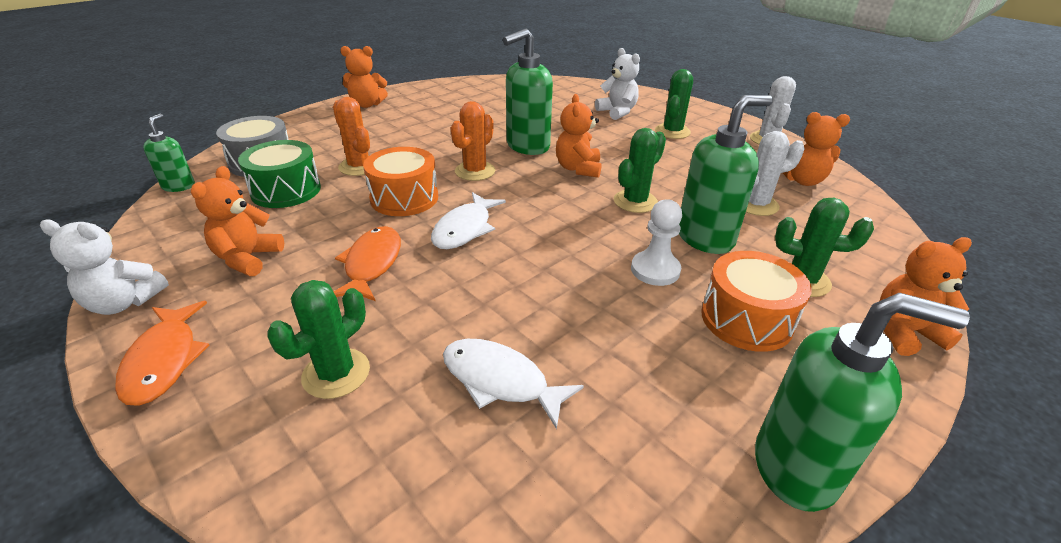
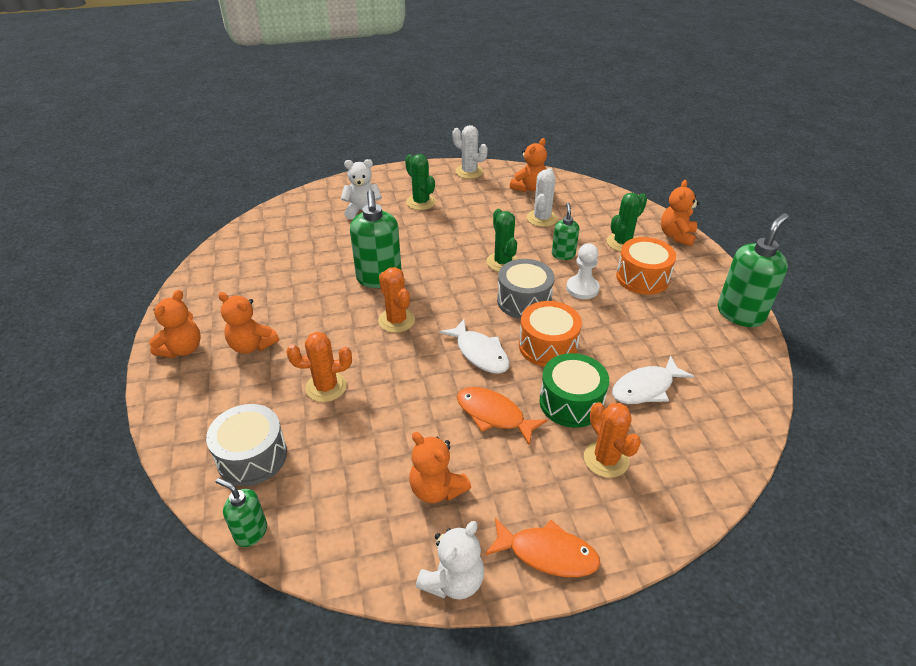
camera: 60 degrees left, 5 degrees up
(286, 190) = (332, 446): green drum -> green drum (571, 402)
(336, 373) = (606, 459): green cactus -> orange cactus
(404, 198) = (408, 373): orange drum -> orange drum (548, 346)
(578, 169) = (438, 268): orange teddy bear -> orange teddy bear (252, 345)
(582, 233) = (524, 301): none -> grey drum
(705, 238) = (563, 254): green soap dispenser -> green soap dispenser, size x0.55

